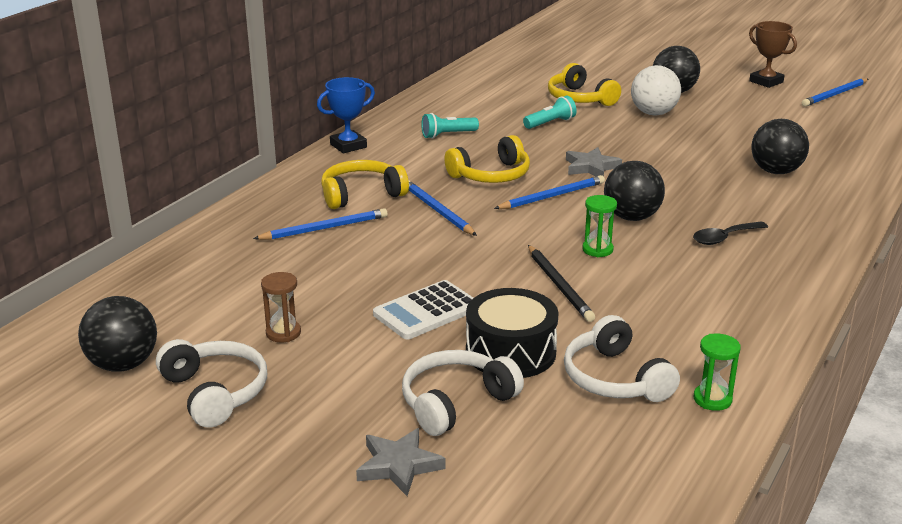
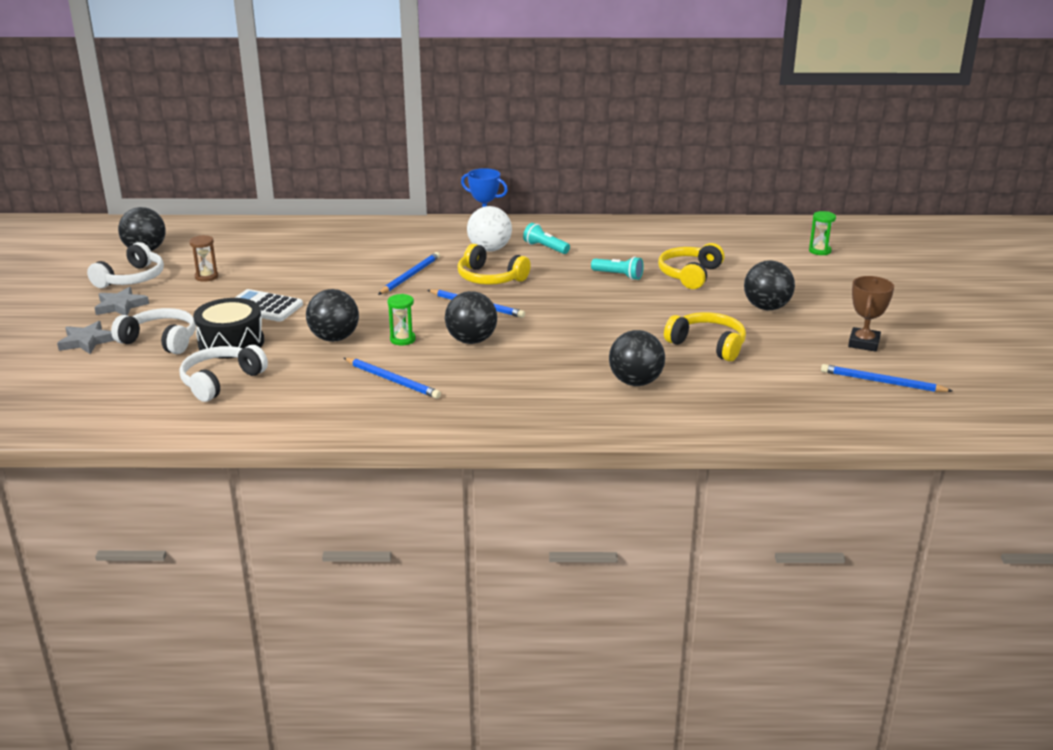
camera: 60 degrees right, 0 degrees up
(324, 228) = (348, 251): blue pencil -> blue pencil (392, 380)
(361, 194) = (410, 248): yellow headphones -> yellow headphones (708, 345)
(559, 285) = (334, 338): black pencil -> black ball
(591, 167) = (548, 308): grey star -> grey star (120, 306)
(653, 113) = (699, 309): white ball -> white ball (489, 249)
(712, 399) = (216, 418): green hourglass -> green hourglass (819, 251)
(724, 238) = (471, 382): black spoon -> none

